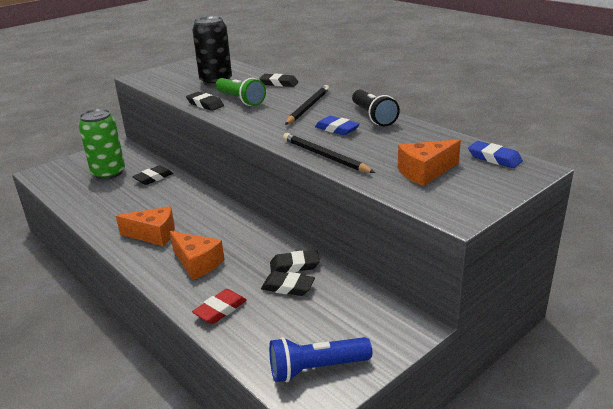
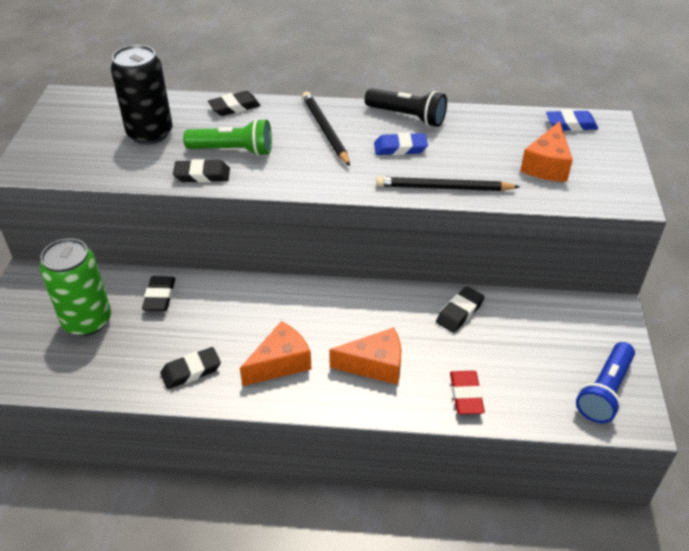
camera: 45 degrees left, 15 degrees up
(288, 287) = (485, 336): black eraser -> black eraser (191, 371)

